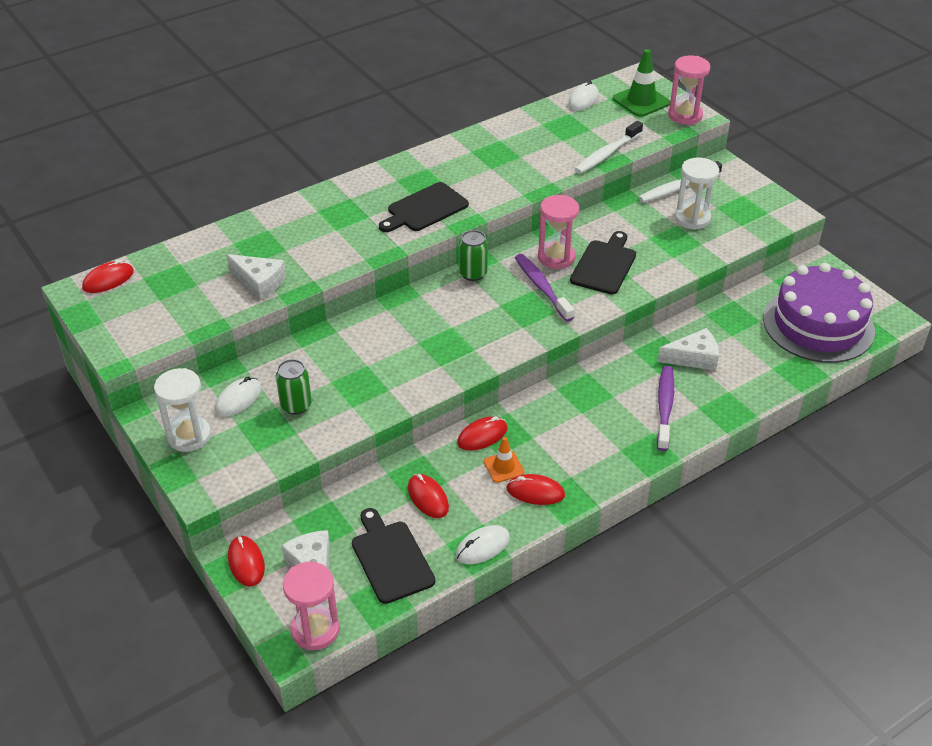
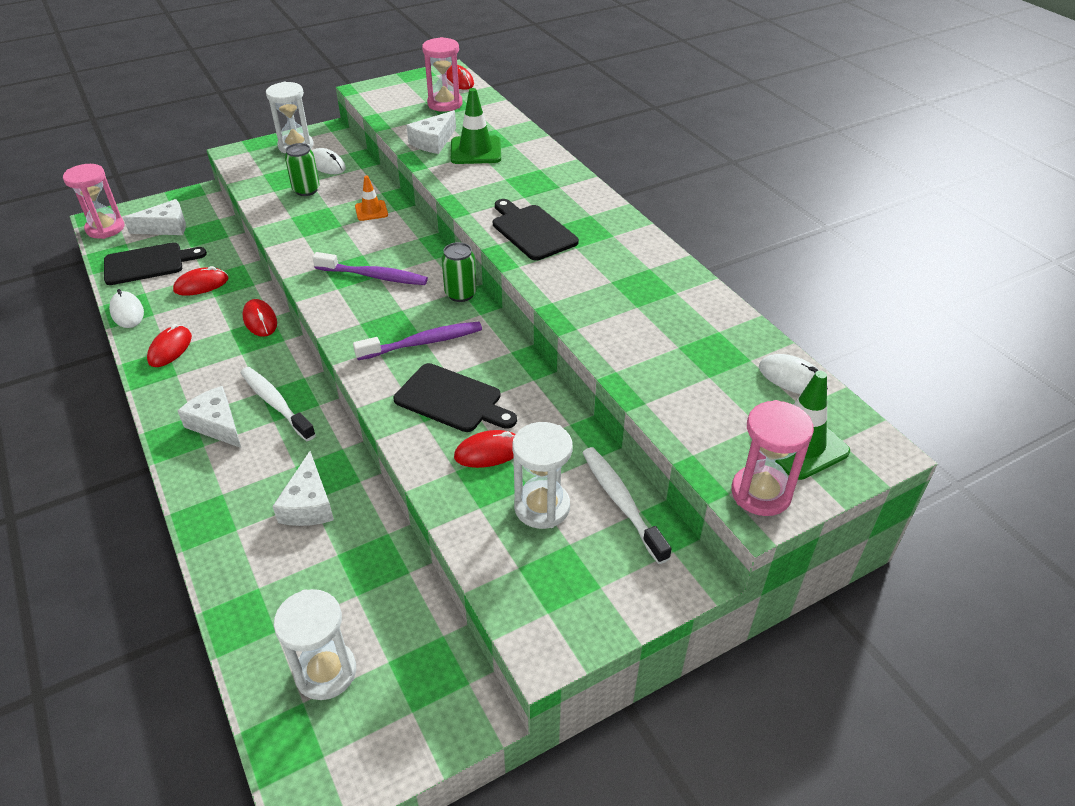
camera: 95 degrees right, 0 degrees up
(246, 562) = (189, 199): red mouse -> red mouse (489, 452)
(280, 252) = (476, 151): none -> green traffic cone
(503, 467) = (213, 331): orange traffic cone -> orange traffic cone (371, 211)
(556, 257) = (477, 359): pink hourglass -> pink hourglass (445, 104)
(606, 154) = (642, 386): white toothbrush -> white toothbrush (275, 403)
(627, 430) = (217, 424): none -> white cheese
(665, 407) = (236, 462): purple toothbrush -> purple toothbrush (374, 276)
(818, 325) = (326, 672): purple cake -> white hourglass

